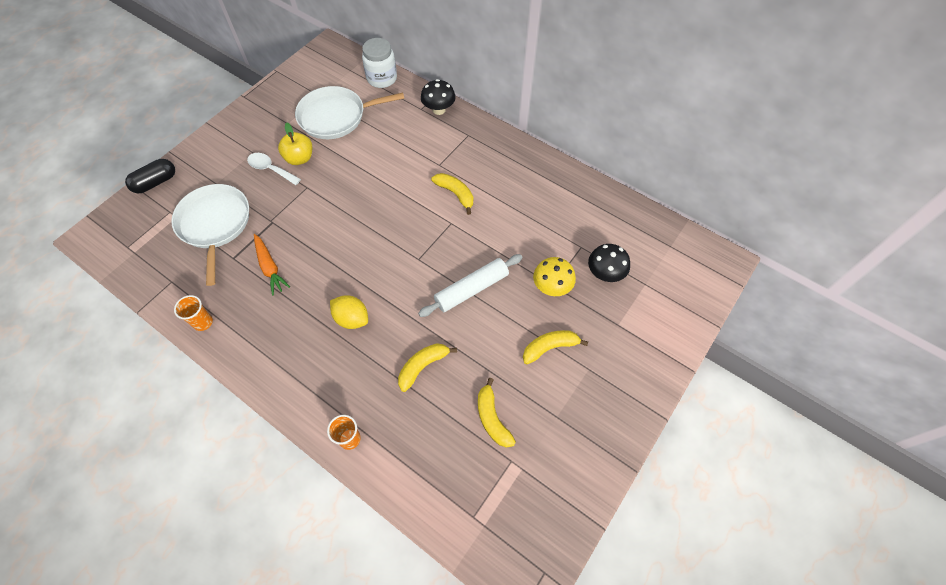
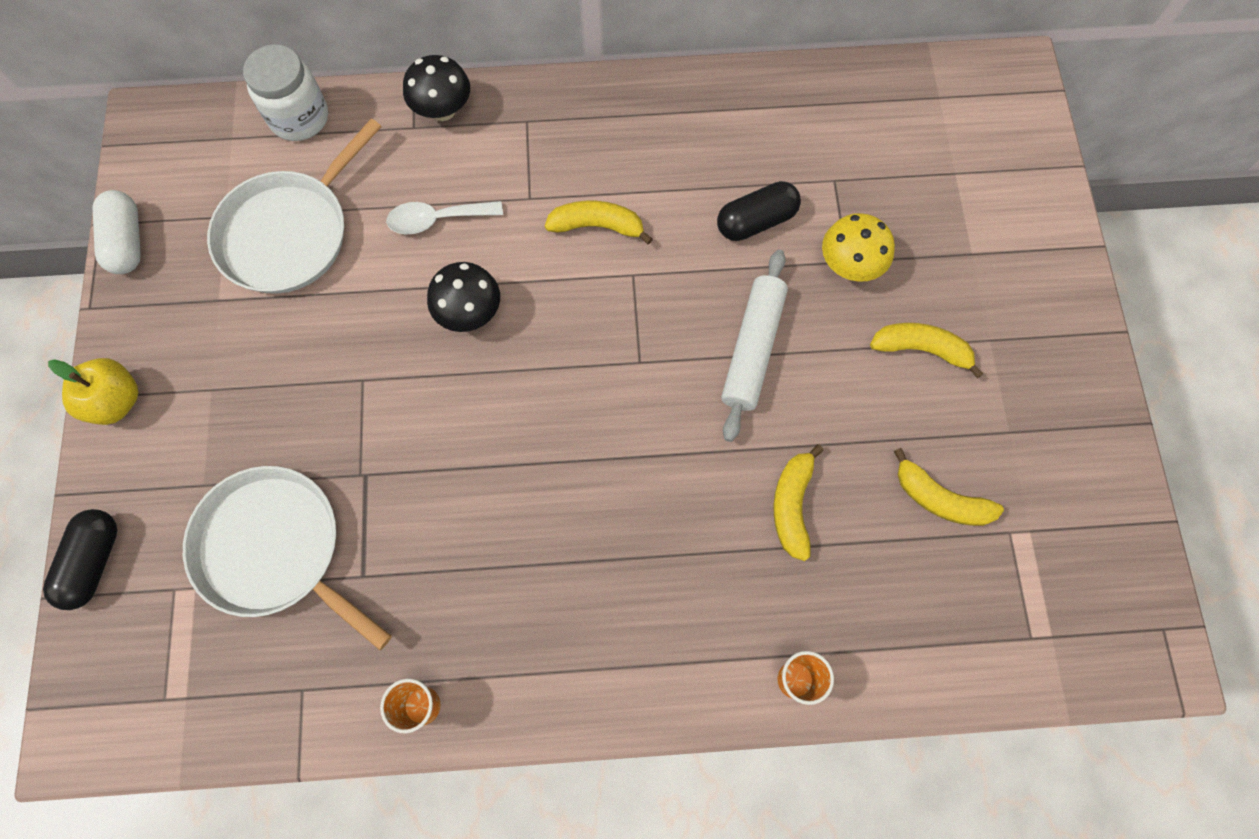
camera: 40 degrees left, 10 degrees up
(270, 169) = (272, 395): white spoon -> white spoon (437, 219)
(270, 267) = (436, 544): orange carrot -> none
(278, 82) = (127, 242): none -> white capsule
(299, 158) = (301, 343): yellow apple -> yellow apple (116, 401)
(352, 319) = (634, 520): yellow lemon -> none
(526, 239) = (756, 221): none -> black capsule
(550, 347) = (921, 349): yellow banana -> yellow banana turned 75 degrees clockwise
(605, 274) = (896, 196): black mushroom -> black mushroom (469, 313)

